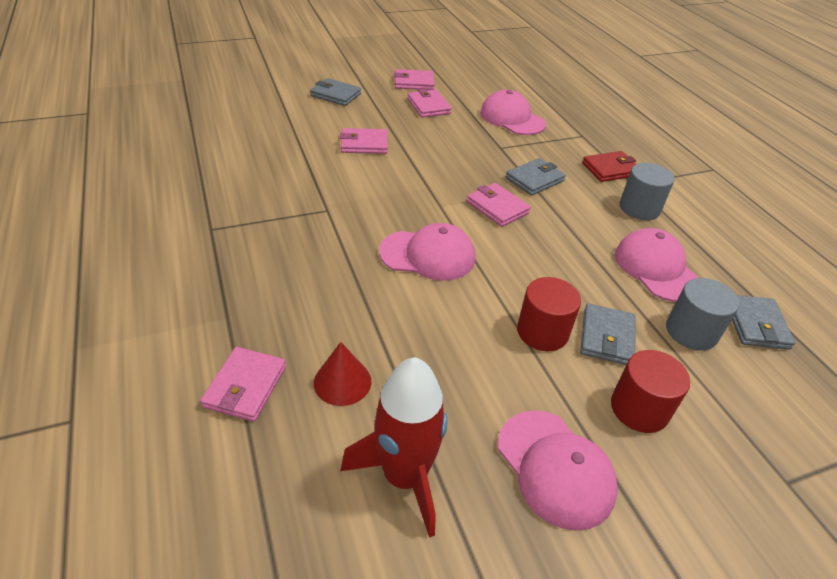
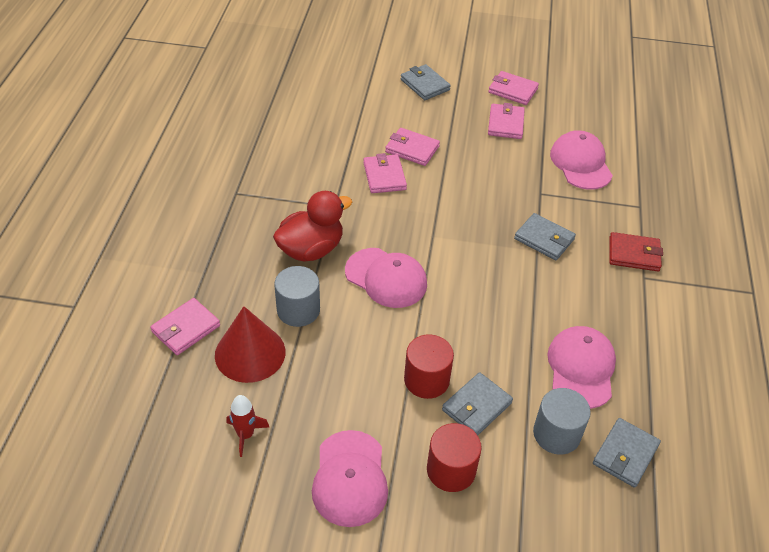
camera: 30 degrees right, 5 degrees up
(332, 255) = (311, 249): none -> red duck
(342, 382) = (250, 353): red cone -> red cone, size x1.57
(405, 476) = (246, 435): red rocket -> red rocket, size x0.51
(497, 207) = (483, 255): pink wallet -> pink wallet (384, 176)
(534, 179) = (544, 239): grey wallet -> grey wallet turned 45 degrees clockwise
(639, 208) = (623, 305): grey cylinder -> grey cylinder (298, 310)

